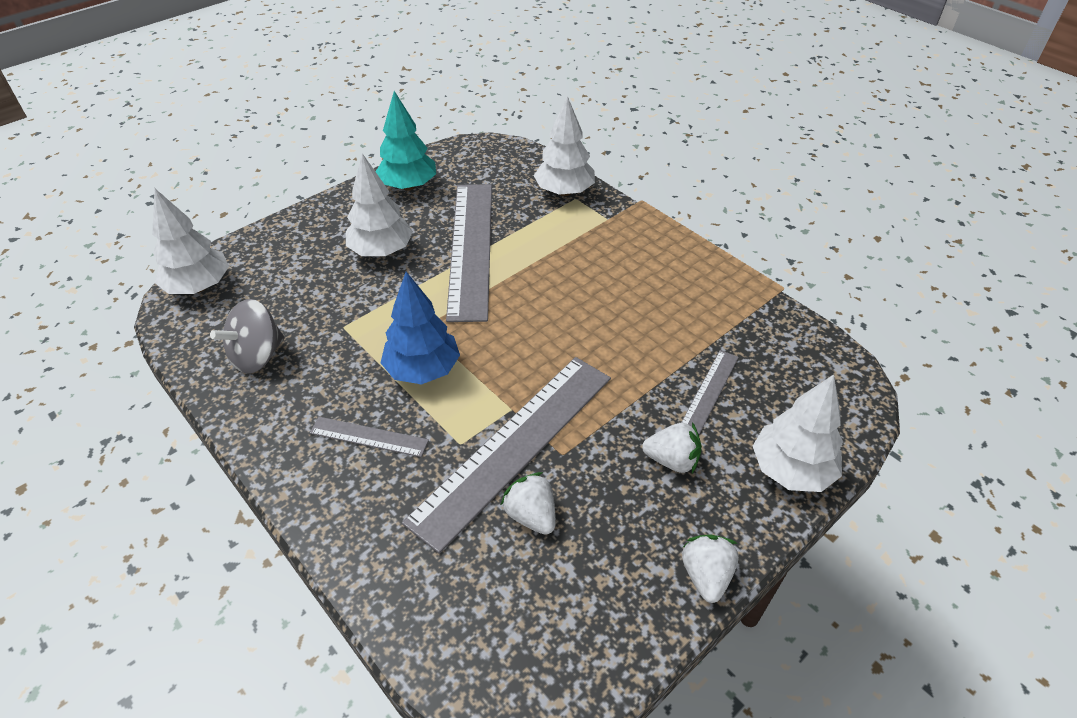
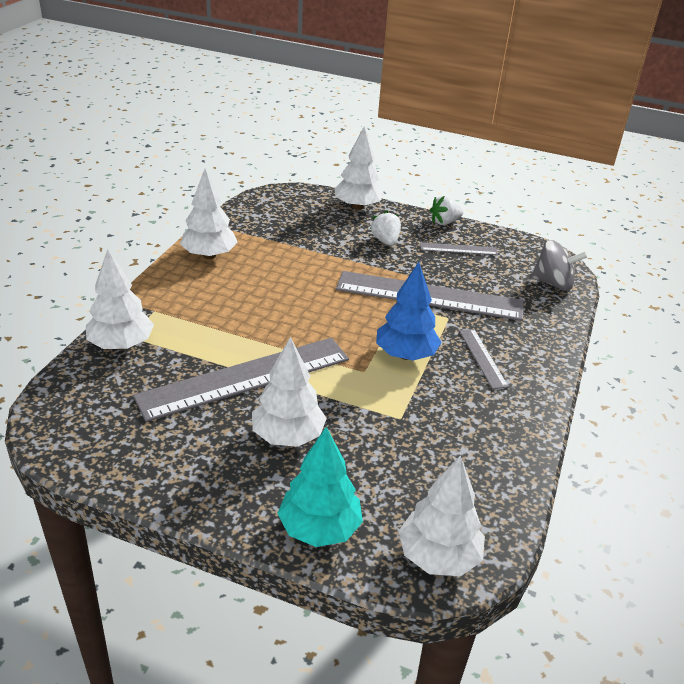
camera: 120 degrees left, 10 degrees down
(257, 356) = (475, 455): grey spinning top -> grey spinning top (553, 283)
(408, 186) = (163, 463): turquoise tree -> turquoise tree (319, 528)
(531, 515) = (467, 278): white strawberry -> none
(697, 277) = (209, 255): none -> white tree
(710, 390) = (320, 236): grey ruler -> grey ruler (458, 249)

